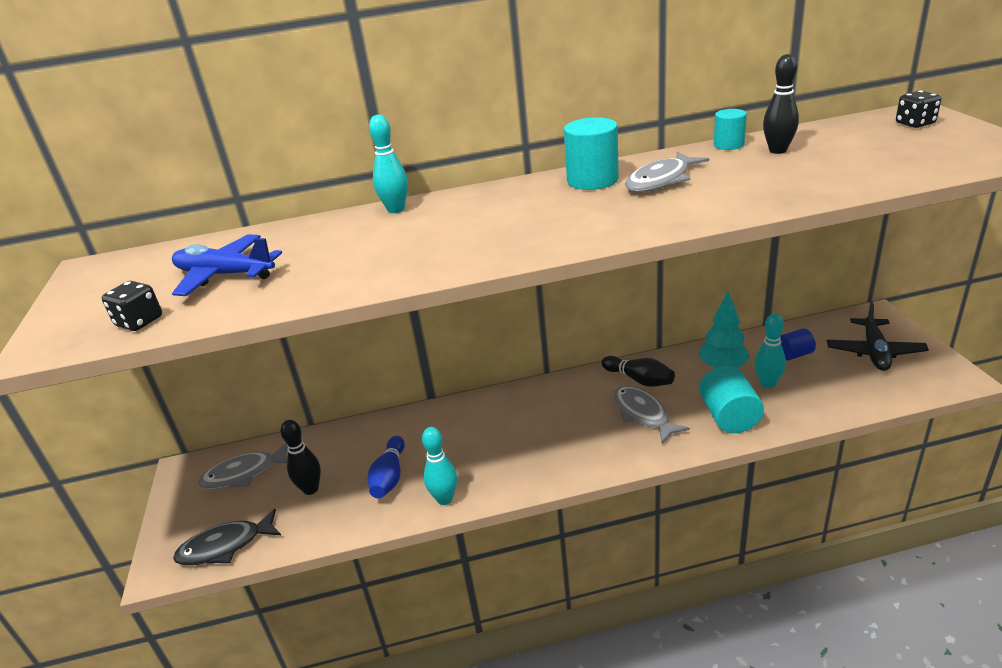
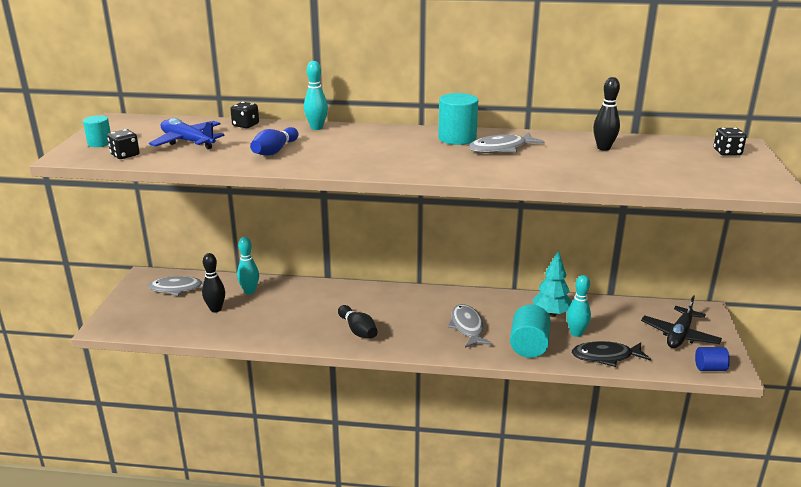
camera: 15 degrees right, 5 degrees down
(225, 546) = (146, 325): black fish -> black fish (605, 356)
(292, 229) = (245, 125): none -> black dice
(389, 477) = (269, 316): blue bowling pin -> blue bowling pin (275, 151)
(444, 499) = (296, 339): turquoise bowling pin -> turquoise bowling pin (249, 291)
(639, 380) = (482, 305): black bowling pin -> black bowling pin (358, 330)
(728, 145) = (575, 136): turquoise cylinder -> turquoise cylinder (100, 143)
(793, 355) = (613, 320): blue cylinder -> blue cylinder (710, 368)

